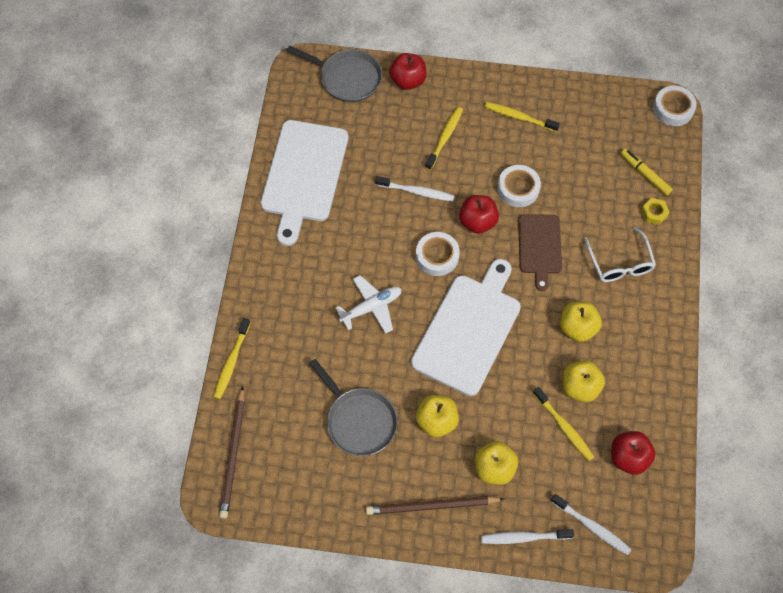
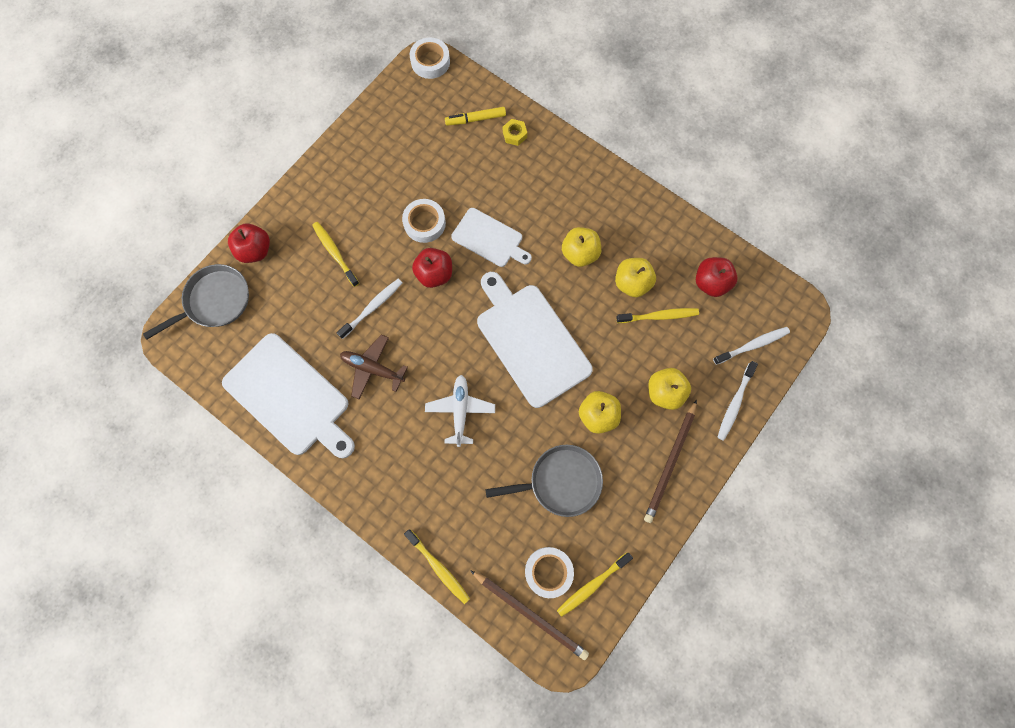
camera: 60 degrees left, 10 degrees up
(365, 221) = (372, 368): none -> brown plane
(437, 256) = (446, 326): white tape -> white tape (548, 571)
(519, 117) = (357, 181): yellow toothbrush -> yellow toothbrush (592, 585)
(539, 247) = (489, 239): brown cutting board -> white cutting board
(620, 263) = (543, 187): white glasses -> none

